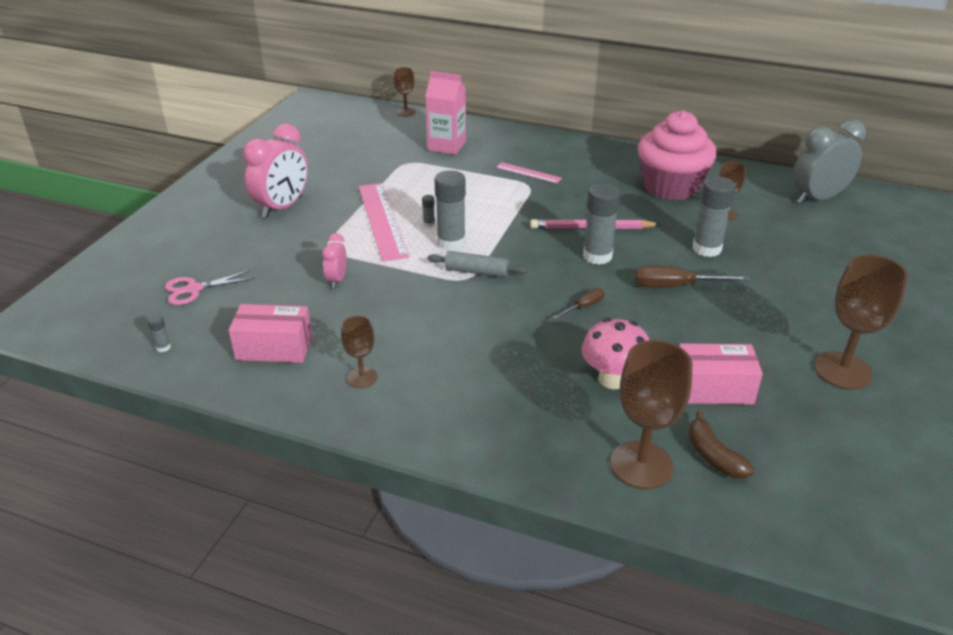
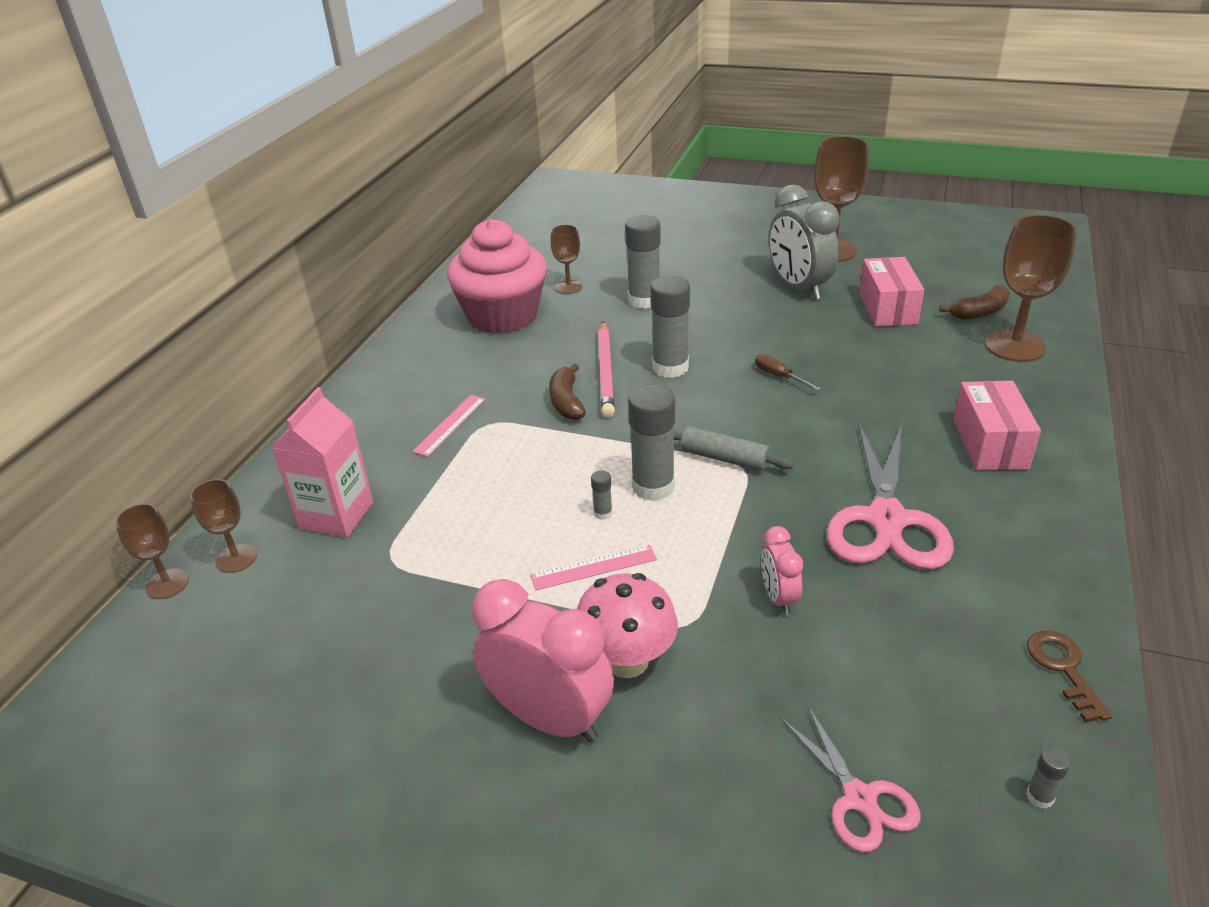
camera: 90 degrees left, 0 degrees up
(238, 380) = (1063, 669): none -> brown key
(274, 348) = (973, 641): pink box -> pink box (990, 443)
(337, 280) = (778, 597): pink clock -> pink clock turned 75 degrees clockwise
(362, 377) = (990, 539): brown goblet -> brown goblet (236, 558)
(382, 220) = (593, 567): pink ruler -> pink ruler, size x0.51
(395, 333) = (886, 520): none -> pink scissors
(477, 272) = (724, 458): grey rolling pin -> grey rolling pin turned 75 degrees counterclockwise
(552, 212) = (566, 402): none -> brown banana
(612, 379) = (900, 359): pink mushroom -> pink mushroom (627, 661)
(675, 286) = (723, 320): brown screwdriver -> none
(818, 198) = (535, 237): grey clock -> grey clock (799, 288)

